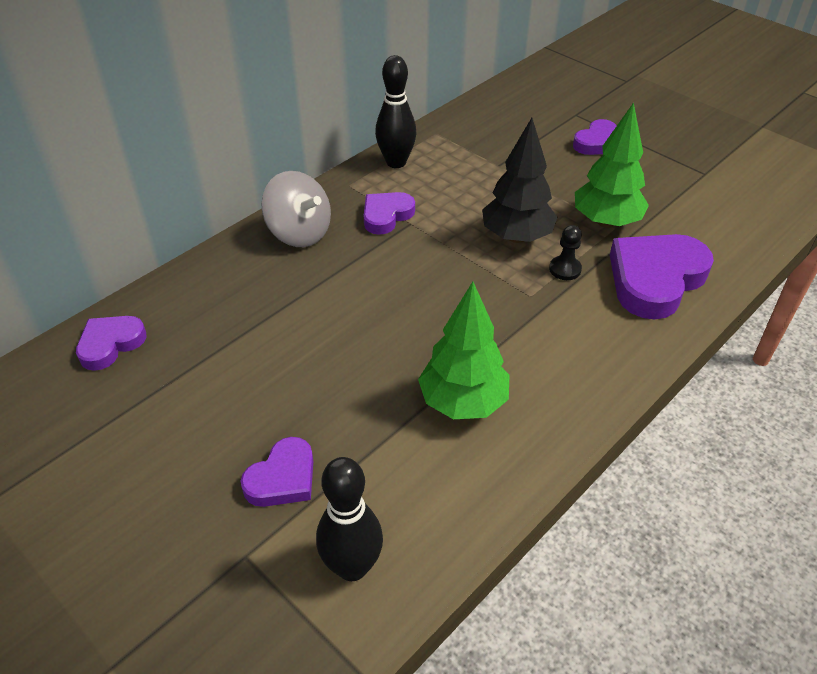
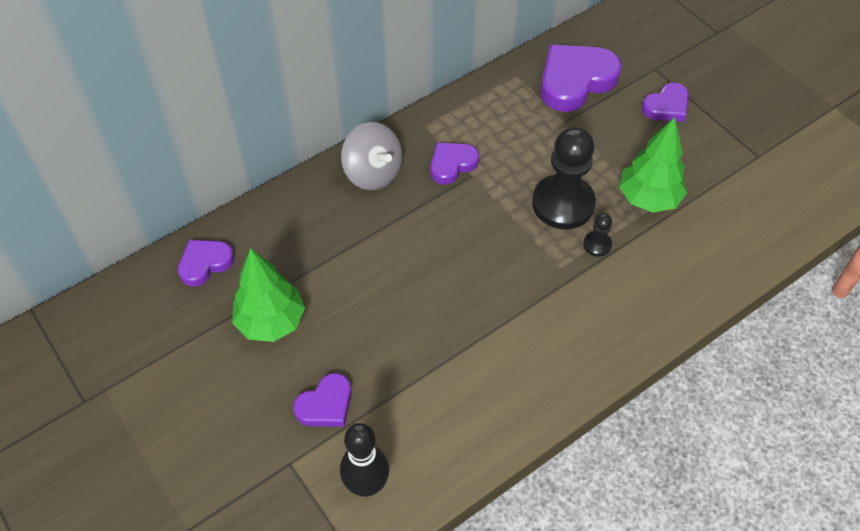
camera: 10 degrees right, 10 degrees up
(396, 162) = (472, 105): black bowling pin -> none
(463, 402) = (479, 361): green tree -> green tree (271, 322)
(516, 237) = (563, 204): black tree -> black pawn
(655, 279) = (674, 267): purple heart -> purple heart (575, 81)

